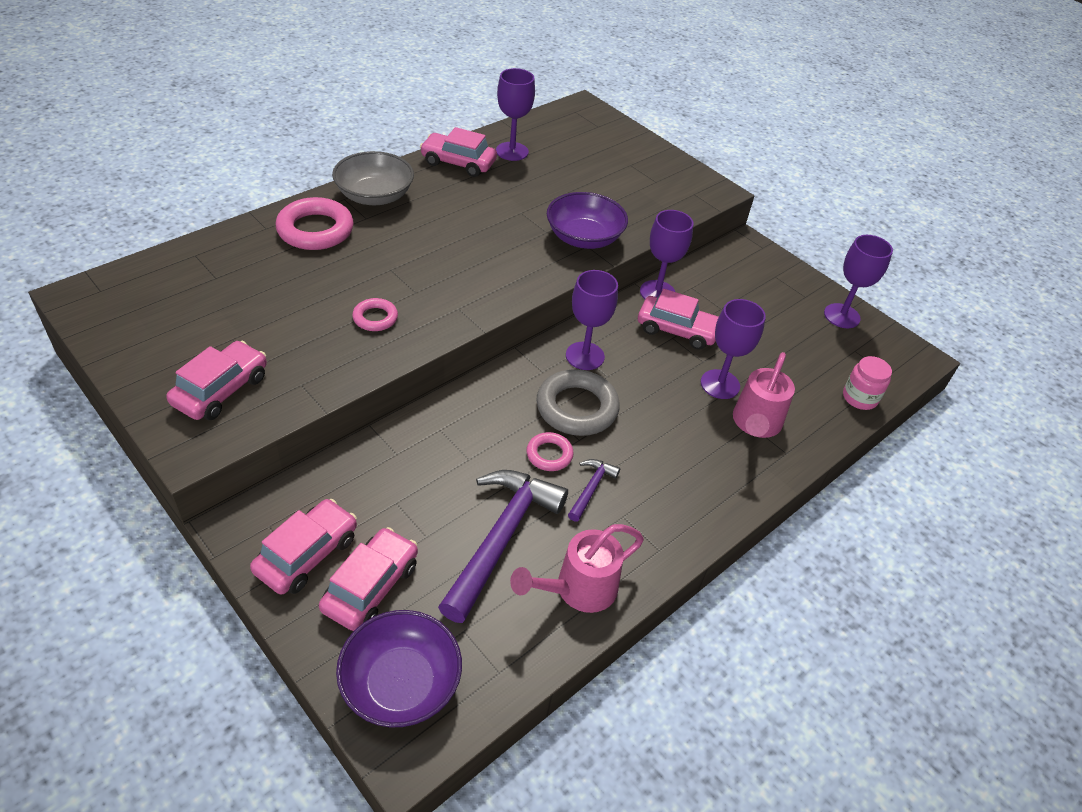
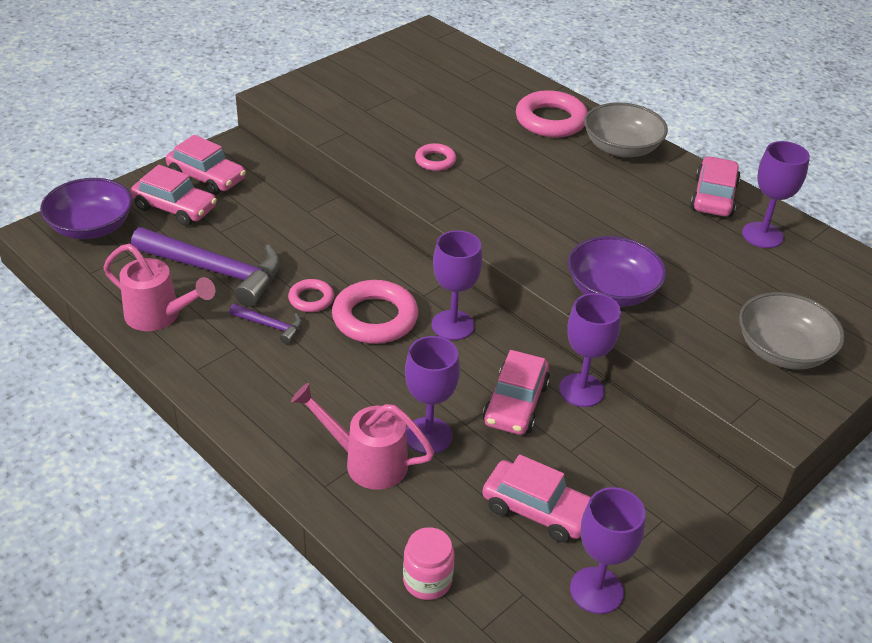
camera: 90 degrees right, 5 degrees down
(221, 390) = (336, 99): pink car -> pink car (537, 510)
(577, 408) = (375, 318): grey ring -> pink ring
(578, 589) = (159, 316): pink watering can -> pink watering can turned 150 degrees clockwise
(645, 173) = (782, 350): none -> grey bowl

